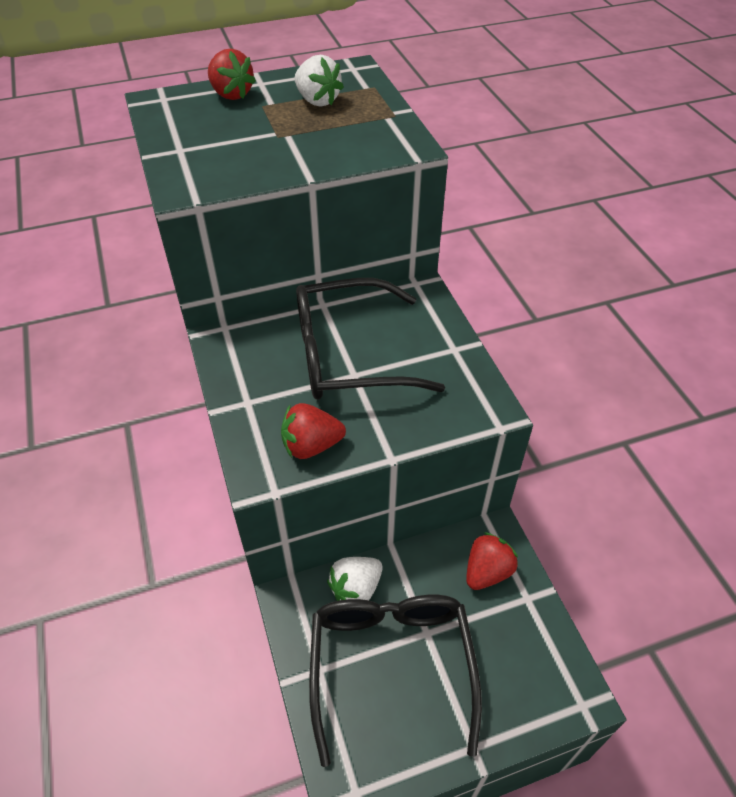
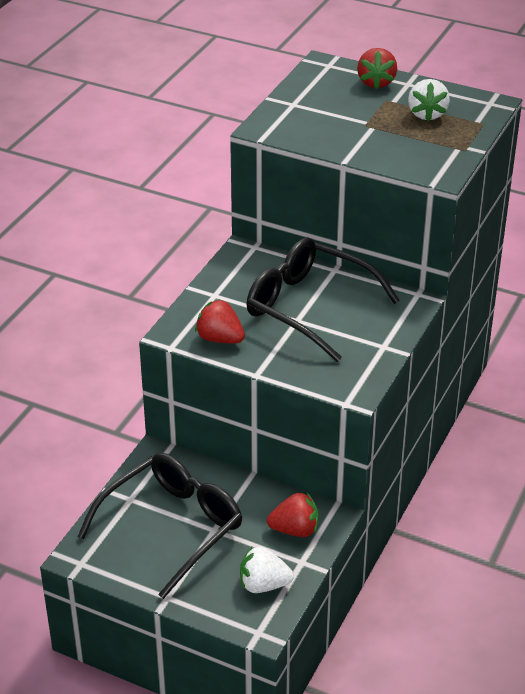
camera: 45 degrees right, 10 degrees down
(356, 589) = (201, 478): white strawberry -> white strawberry (263, 585)

